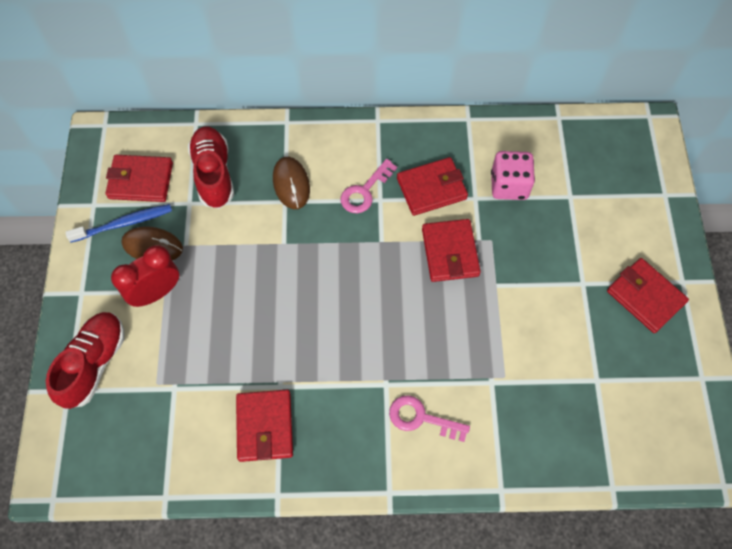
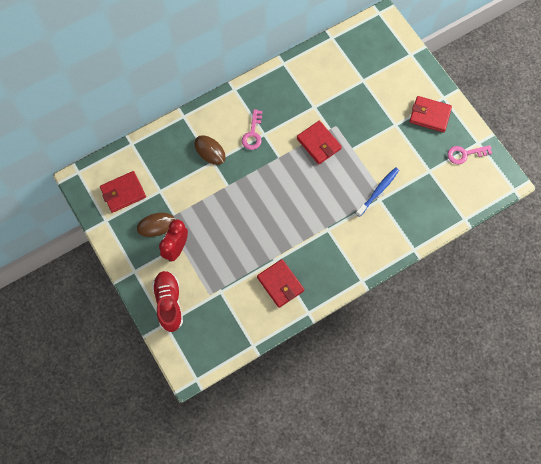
camera: 30 degrees left, 5 degrees up
(124, 223) = (131, 221): blue toothbrush -> blue toothbrush (378, 191)
(213, 174) = (162, 167): red shoe -> none
(421, 418) = (355, 236): pink key -> pink key (465, 154)
(431, 188) = (288, 113): red wallet -> none
(509, 185) = (328, 90): pink dice -> none

